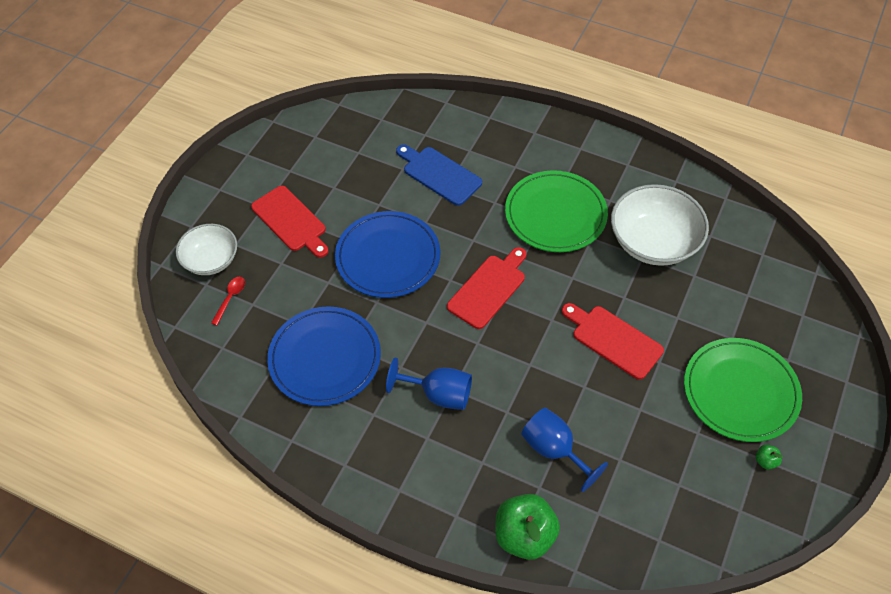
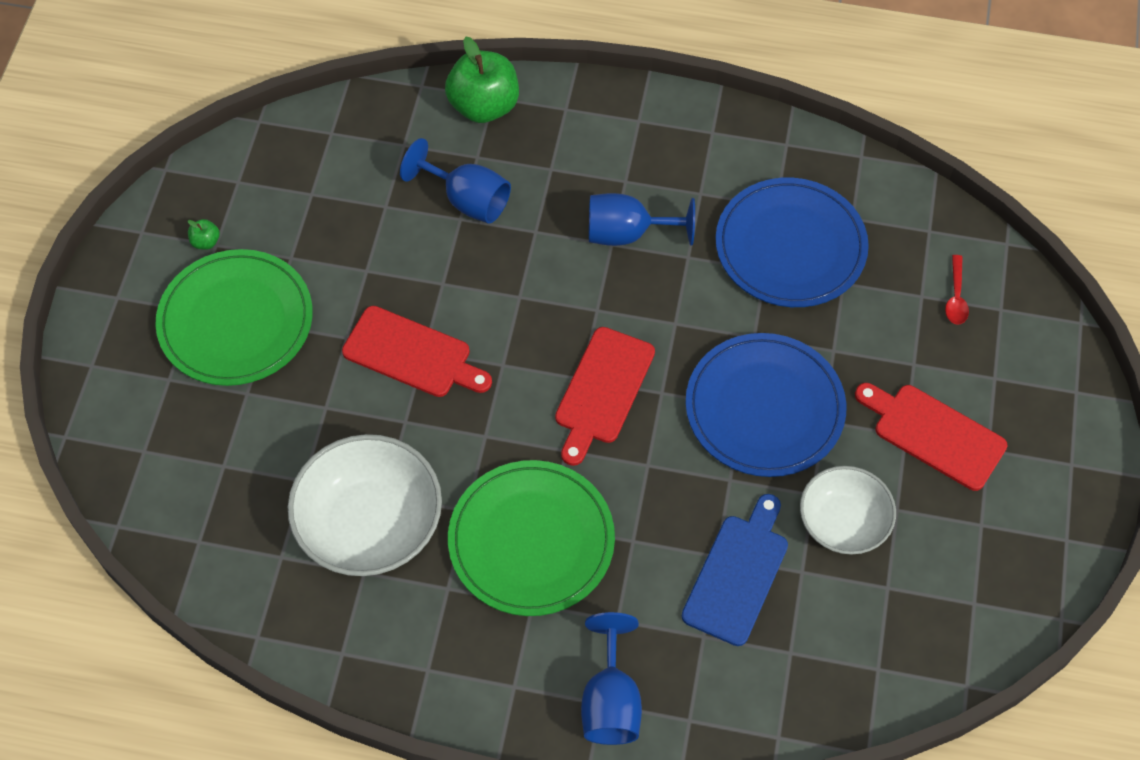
camera: 165 degrees right, 5 degrees up
(211, 260) = (1015, 346): white bowl -> white bowl (843, 522)
(439, 174) = (738, 574): blue cutting board -> blue cutting board turned 90 degrees counterclockwise
(529, 132) = (610, 701): none -> blue goblet

